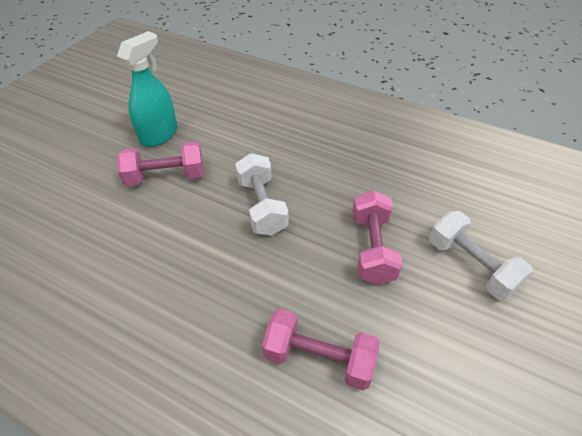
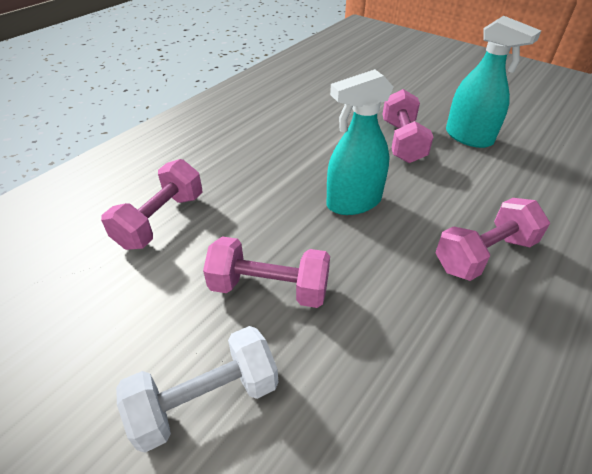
camera: 100 degrees right, 5 degrees down
(262, 206) = (353, 202): white dumbbell -> turquoise spray bottle
(303, 138) = (484, 254): none -> pink dumbbell

